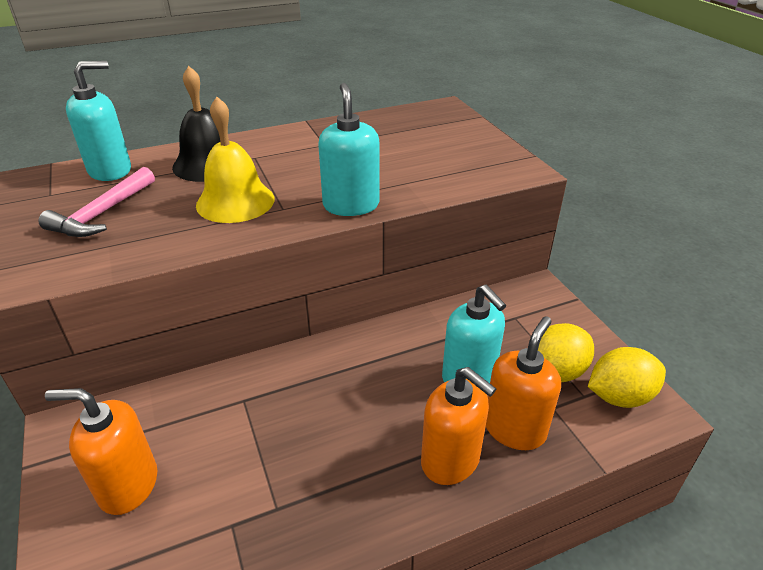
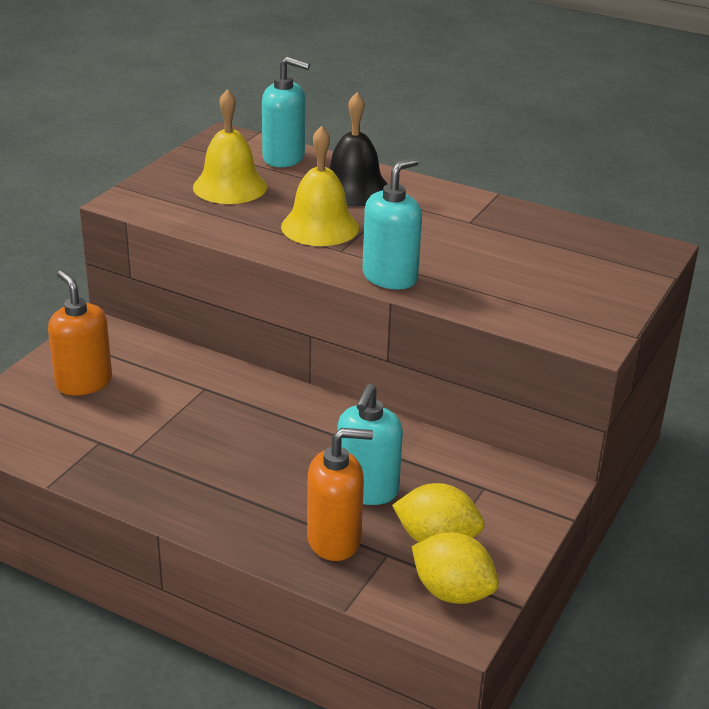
camera: 50 degrees right, 5 degrees down
(102, 213) = (230, 186): pink hammer -> yellow bell
(450, 461) = (261, 517): orange soap dispenser -> none

